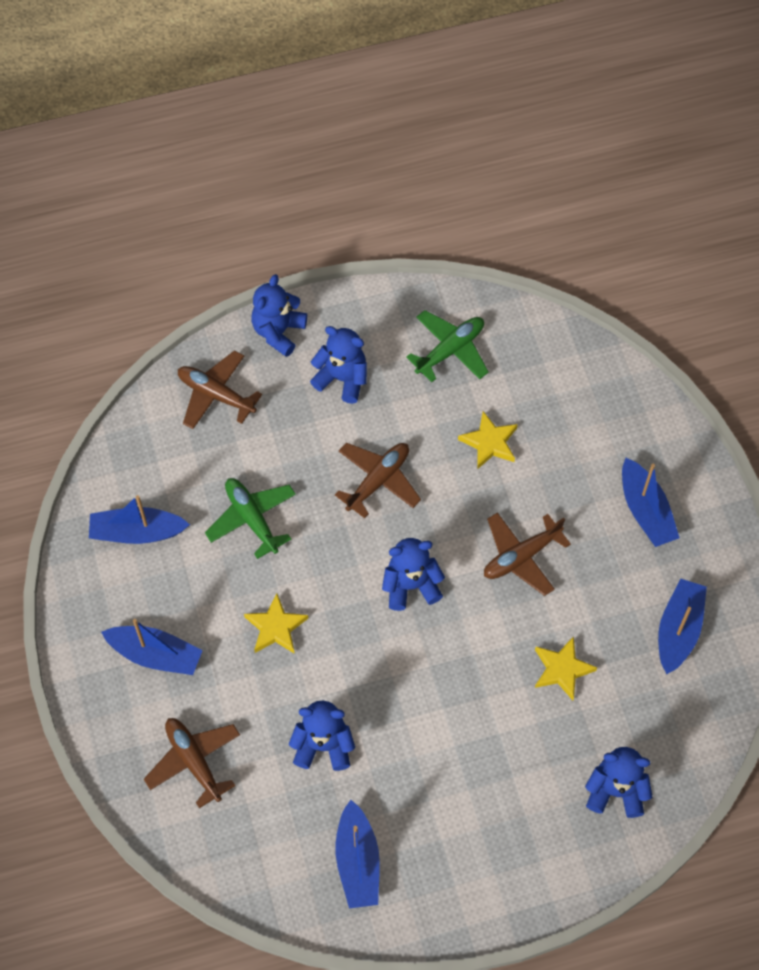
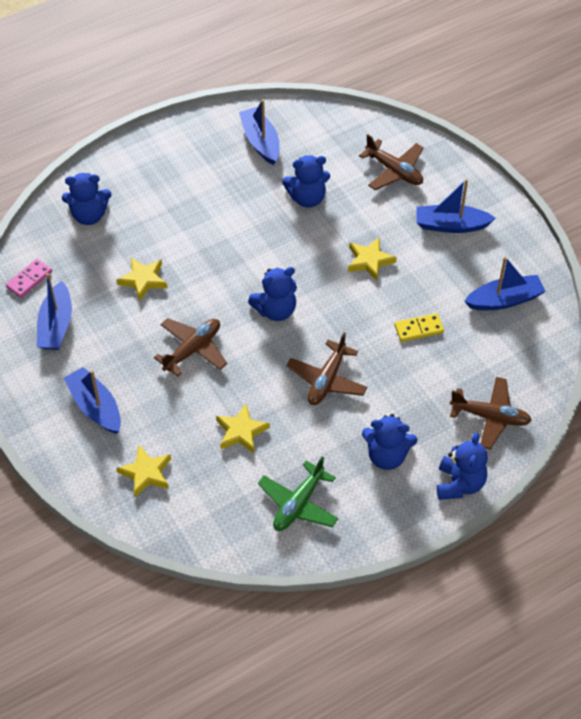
camera: 165 degrees right, 10 degrees down
(252, 519) = (419, 329): green plane -> yellow domino
(602, 420) = (146, 473): none -> yellow star
(705, 706) = (29, 280): none -> pink domino

